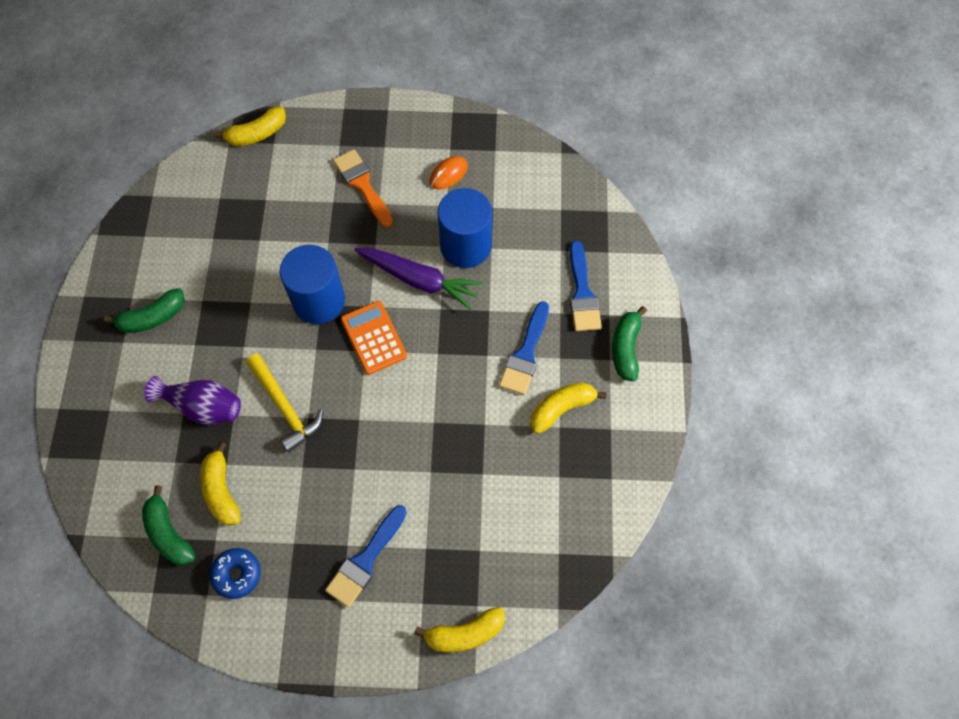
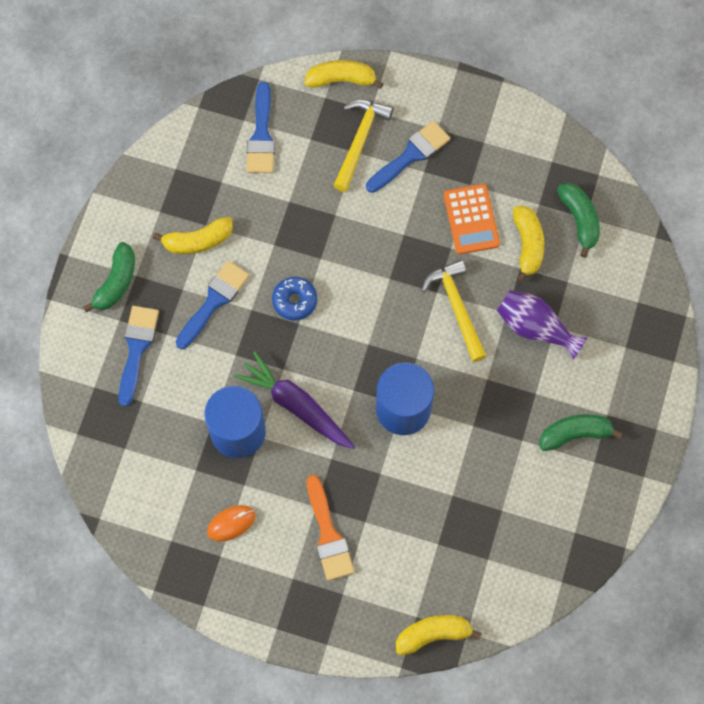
camera: 165 degrees left, 5 degrees up
(237, 574) = (524, 171): blue donut -> blue donut (294, 301)
(373, 338) = (357, 355): orange calculator -> orange calculator (471, 219)
(425, 563) = (360, 140): none -> yellow hammer
(533, 540) = (261, 135): none -> blue brush

